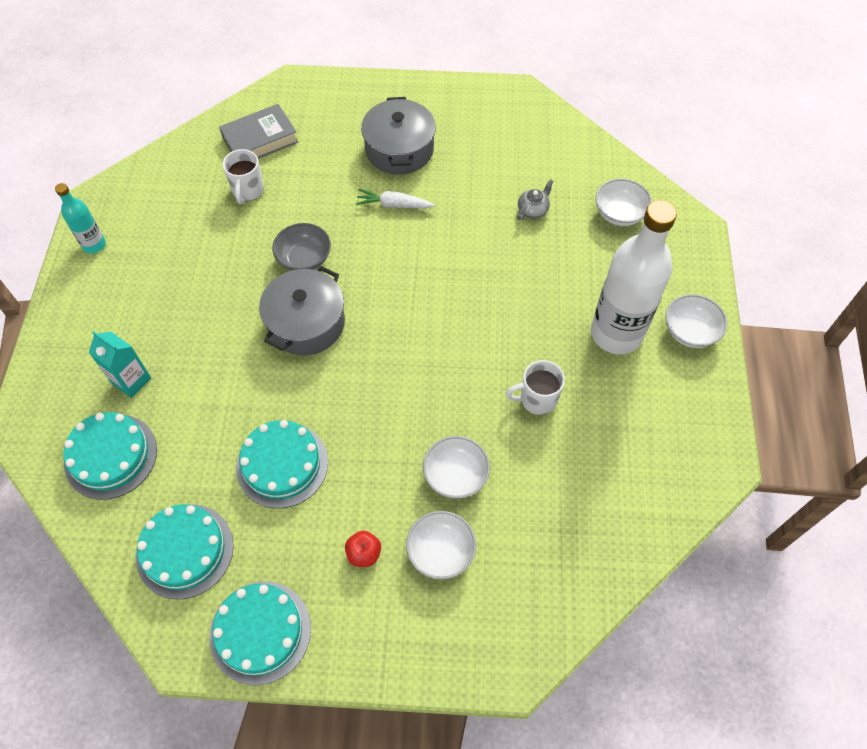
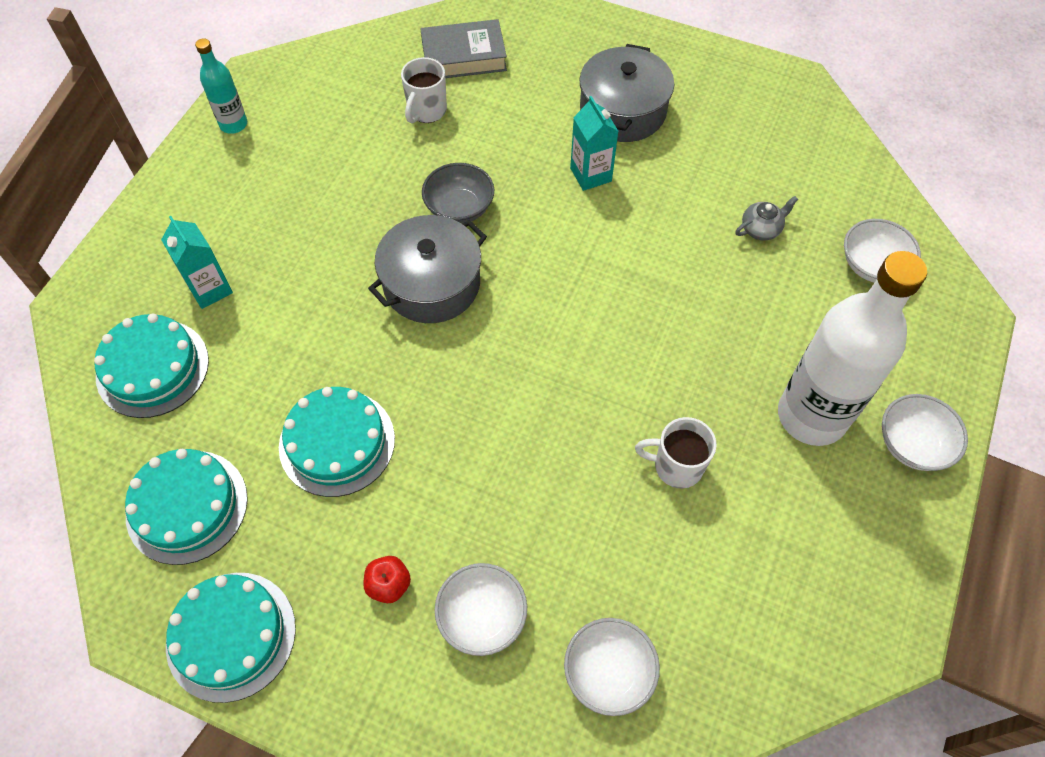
camera: 20 degrees right, 0 degrees up
(394, 205) = (590, 175): white carrot -> turquoise carton
(455, 475) = (537, 527): white bowl -> white bowl (608, 672)

